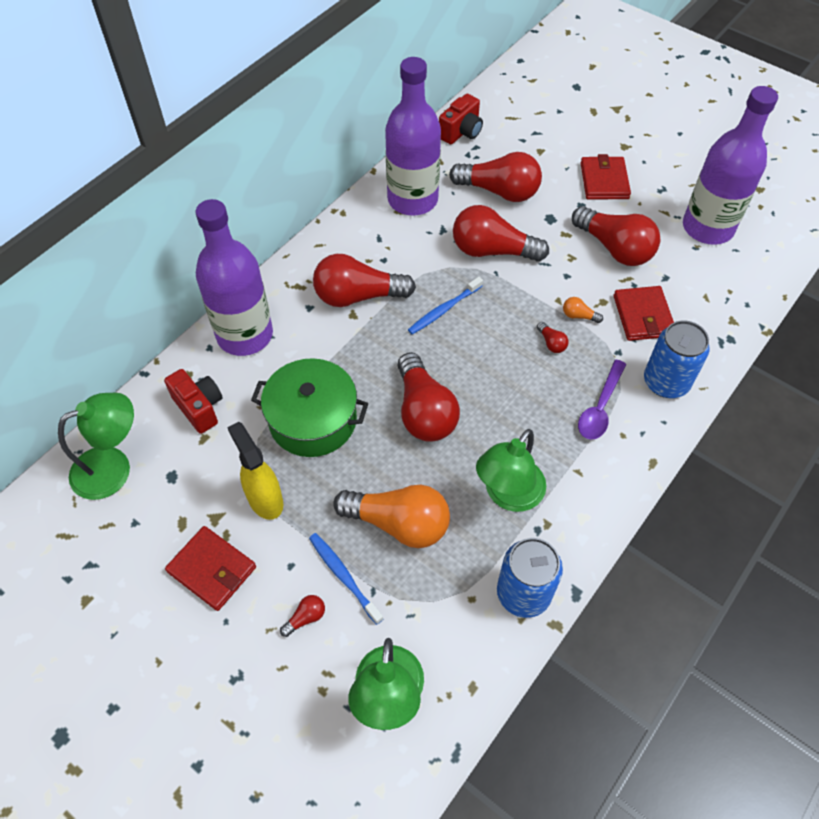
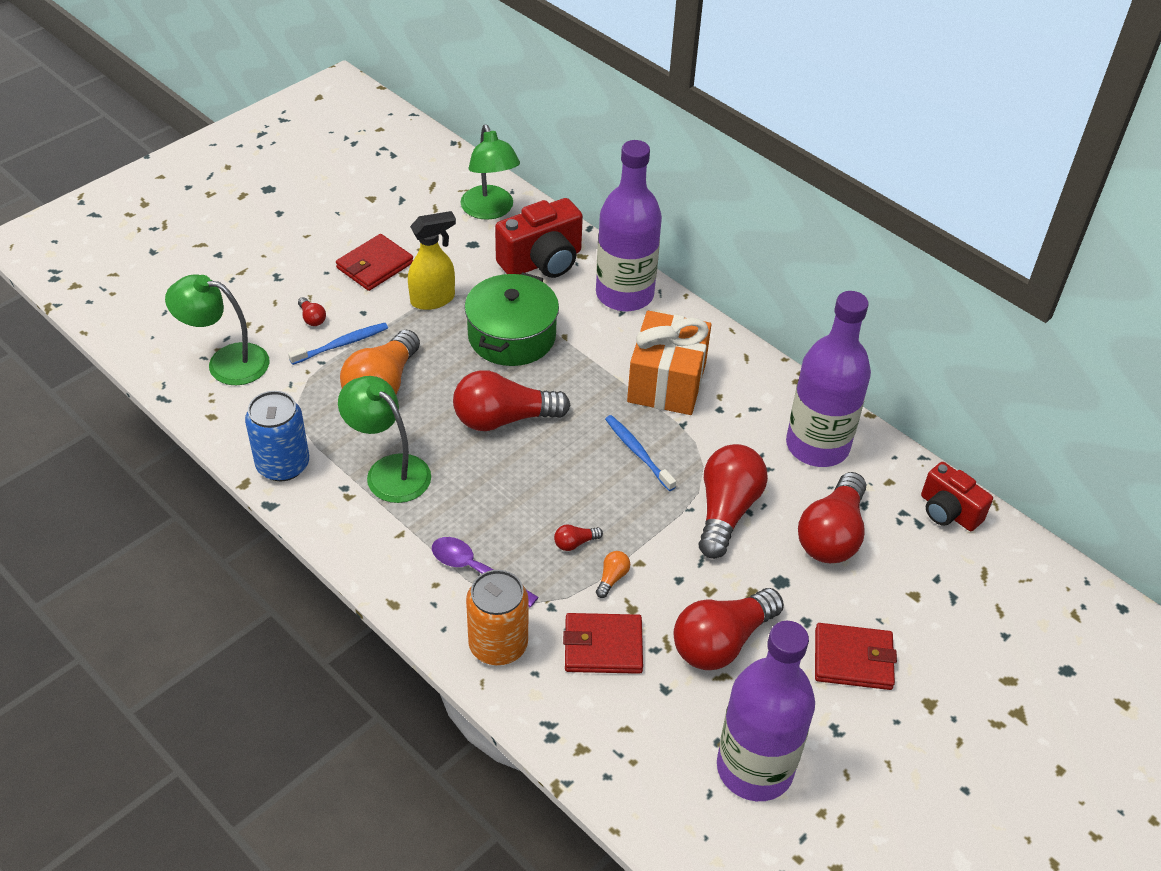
camera: 95 degrees right, 10 degrees down
(199, 408) = (542, 262): red camera -> red camera, size x1.53
(358, 296) = (666, 382): red light bulb -> orange gift
(666, 382) = (498, 645): blue can -> orange can

